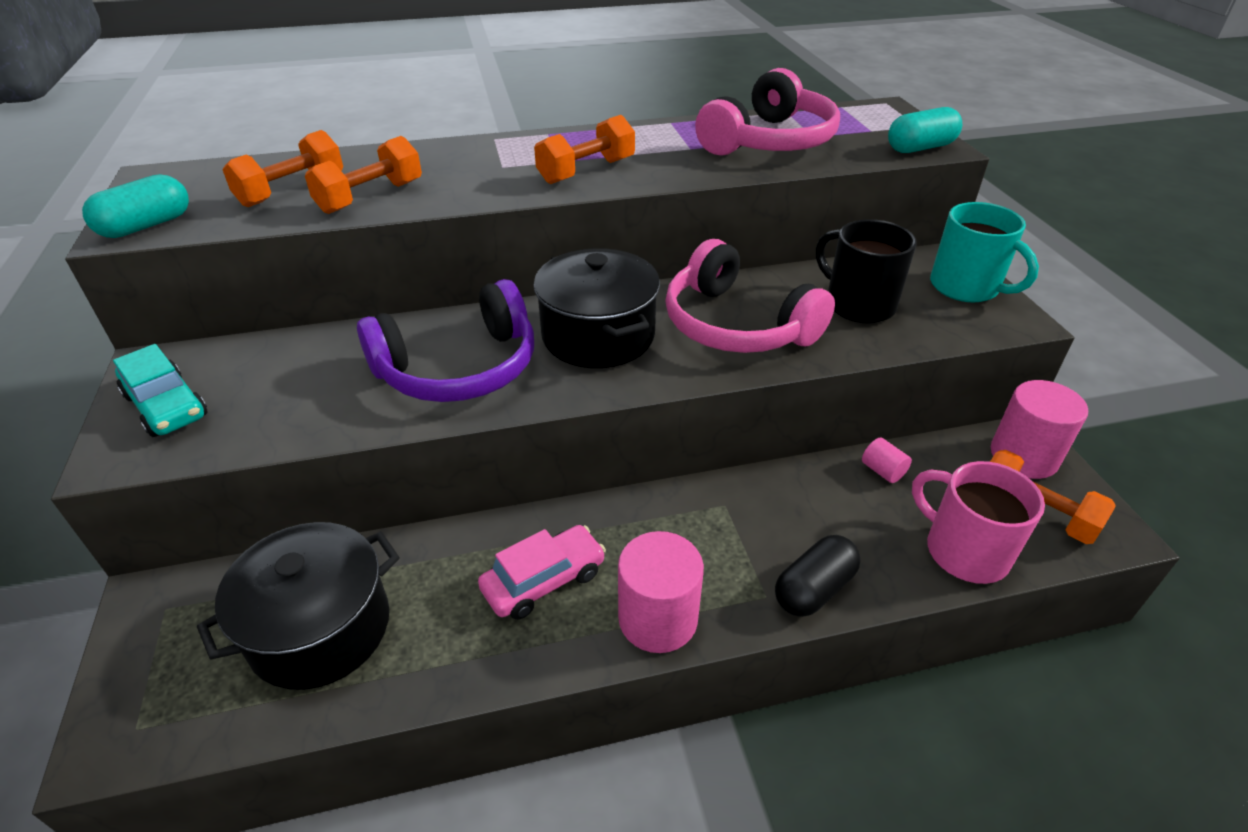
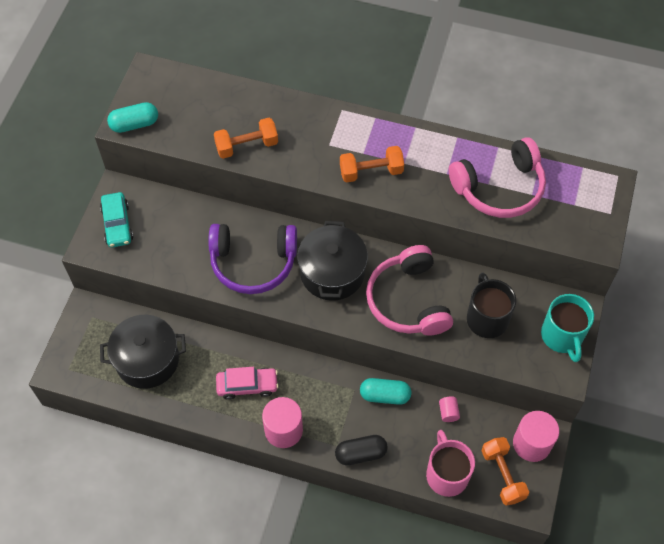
camera: 30 degrees right, 20 degrees up
(292, 191) = (211, 121): orange dumbbell -> none
(920, 148) = (585, 238): turquoise capsule -> turquoise capsule (385, 395)

